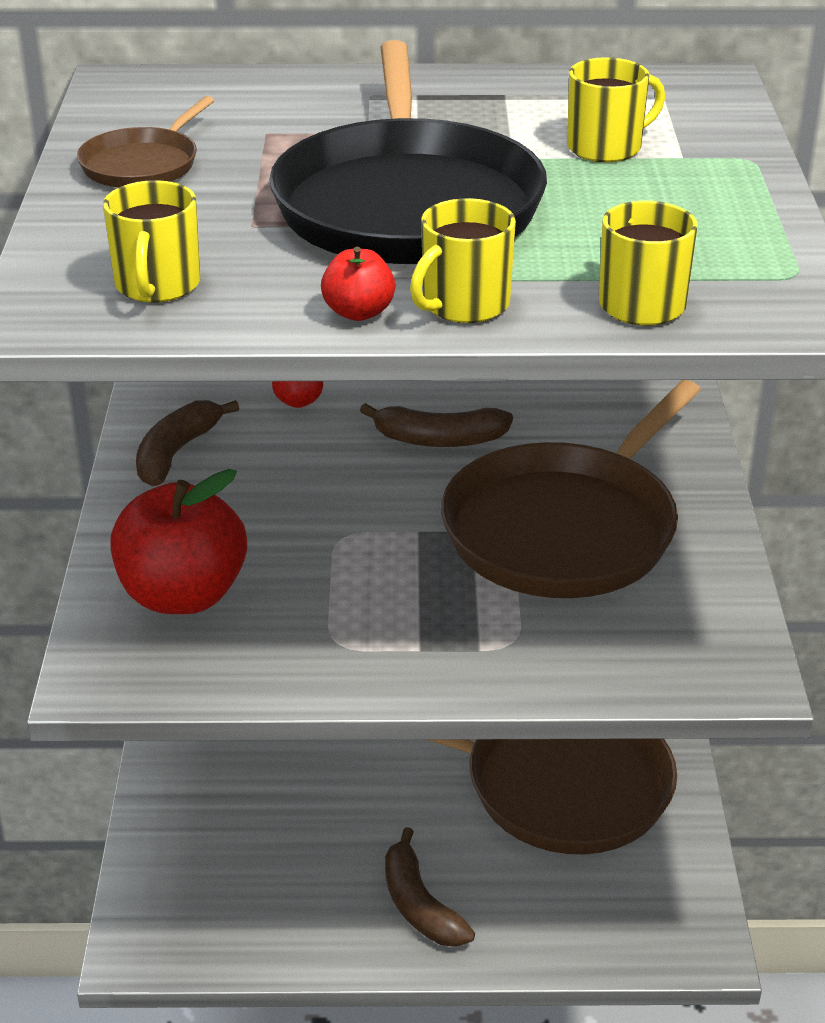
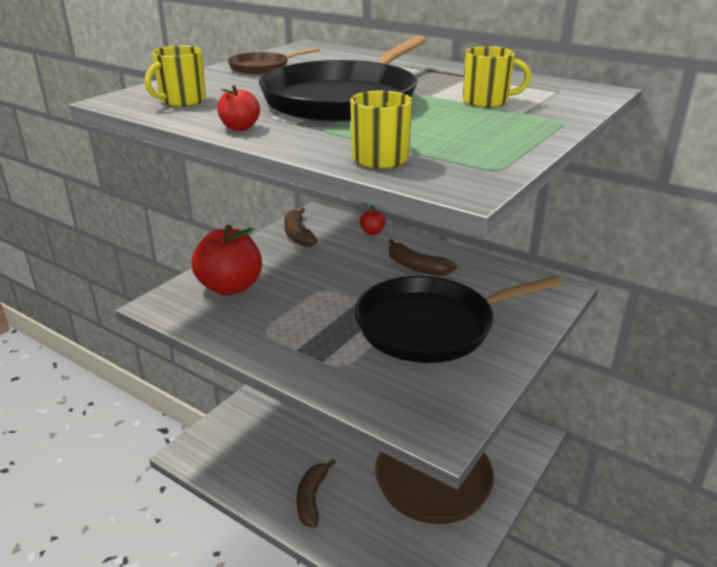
camera: 35 degrees right, 5 degrees down
(176, 453) = (298, 234): brown banana -> brown banana turned 75 degrees counterclockwise
(463, 305) = (292, 137): yellow mug -> none
(566, 528) = (431, 326): brown pan -> black pan

